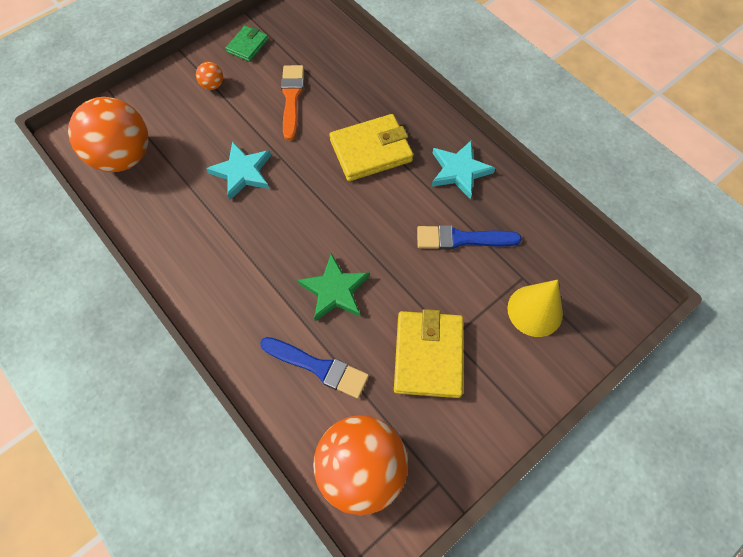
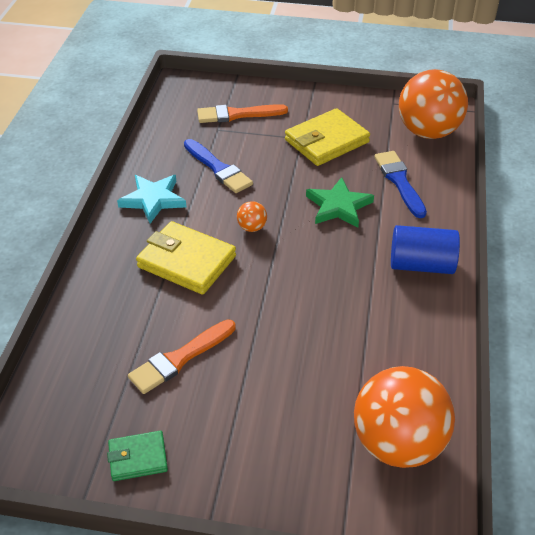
camera: 130 degrees left, 20 degrees down
(212, 85) = (229, 443): orange ball -> orange ball (252, 227)
(219, 293) = (421, 265): none -> blue cylinder
(242, 172) = (305, 332): turquoise star -> none
(535, 310) = (237, 114): yellow cone -> orange brush

